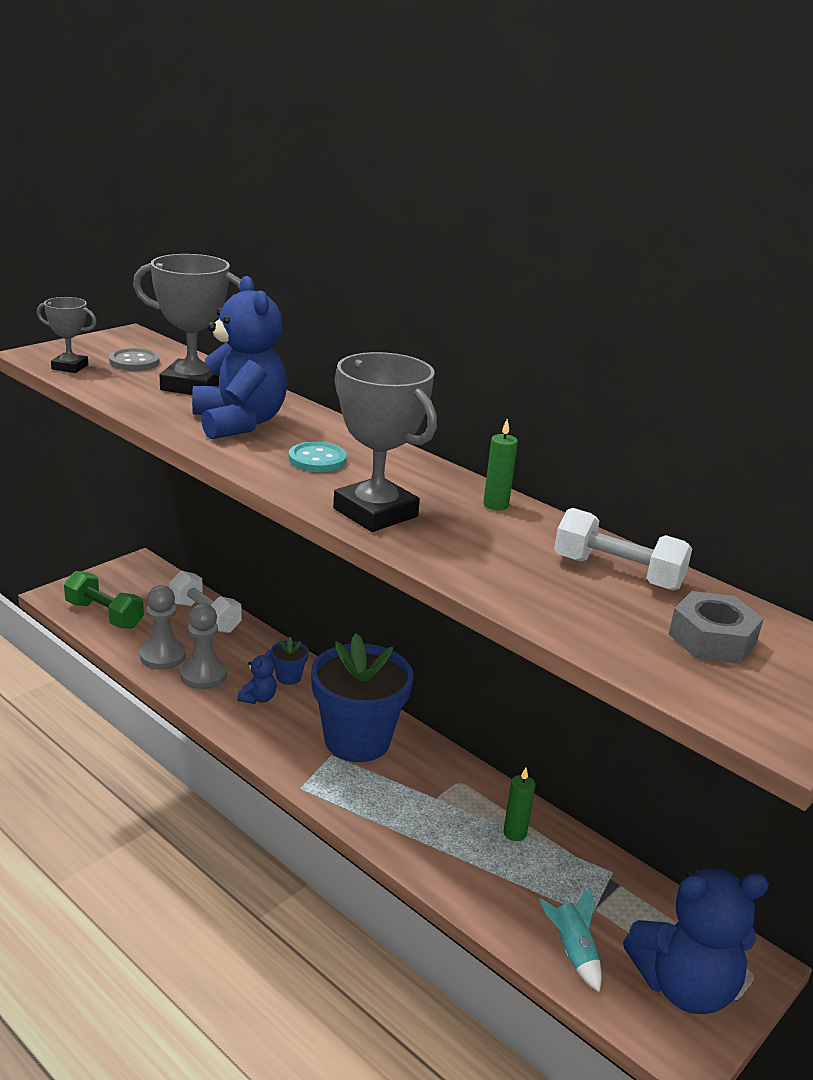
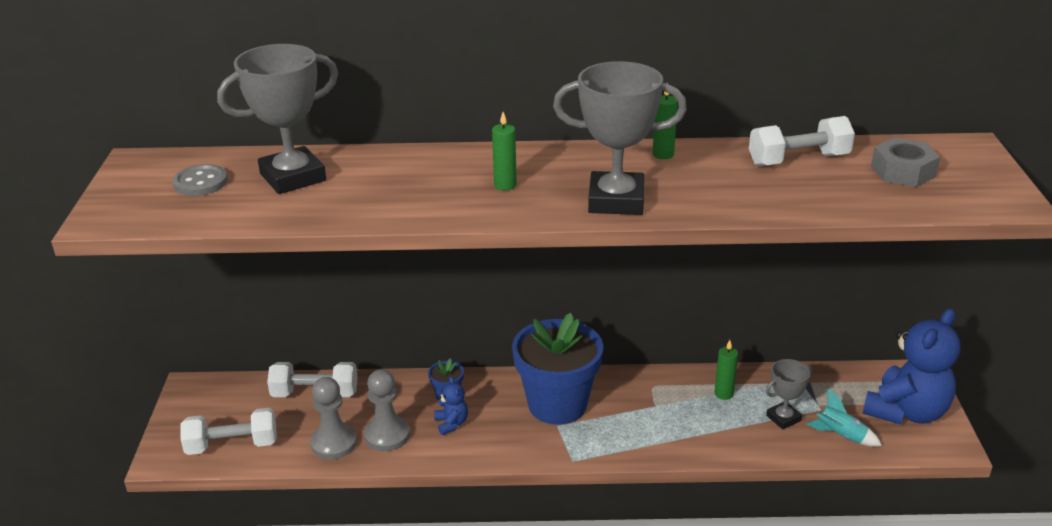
camera: 40 degrees left, 5 degrees up
(70, 367) = (158, 215): grey trophy -> grey trophy (783, 418)
(104, 615) = (232, 445): green dumbbell -> white dumbbell
(239, 423) = (395, 188): blue teddy bear -> none
(317, 460) = (505, 185): turquoise button -> green candle

